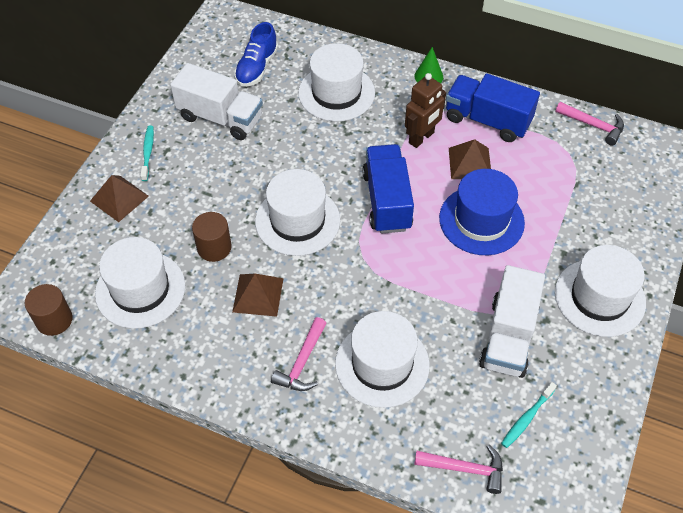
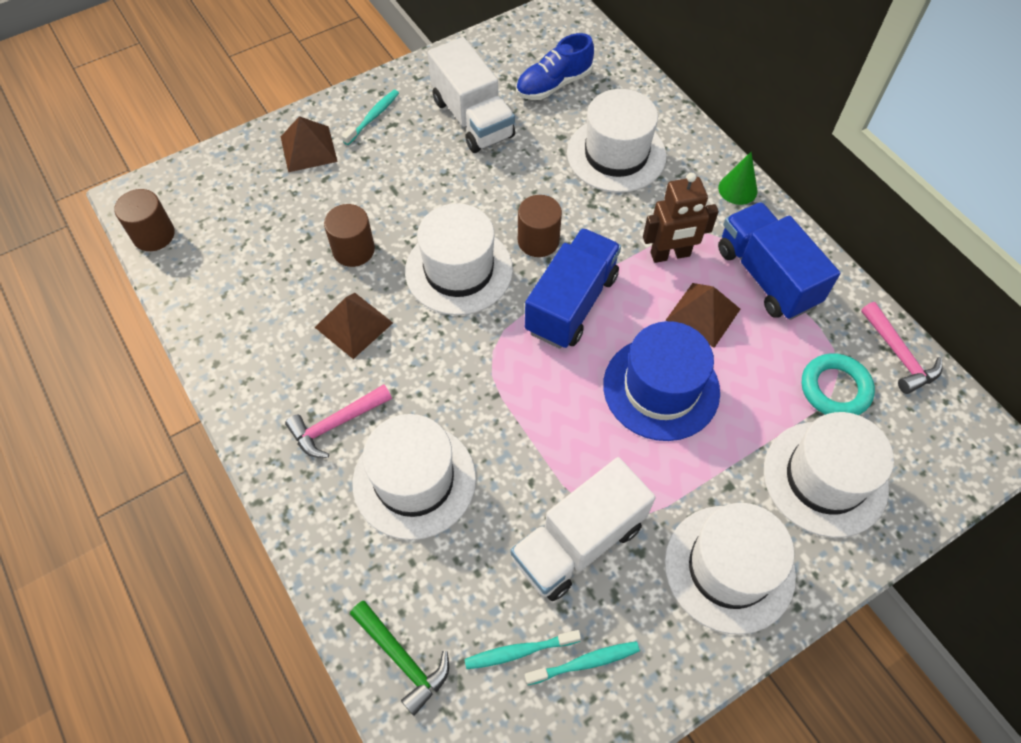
camera: 35 degrees right, 5 degrees up
(140, 289) = (251, 251): white hat -> white hat (825, 478)
(333, 174) = (538, 240): none -> brown cylinder
(465, 469) = (402, 659): pink hammer -> green hammer
(567, 399) = (585, 662): none -> turquoise toothbrush
(575, 164) = (835, 389): none -> turquoise ring

